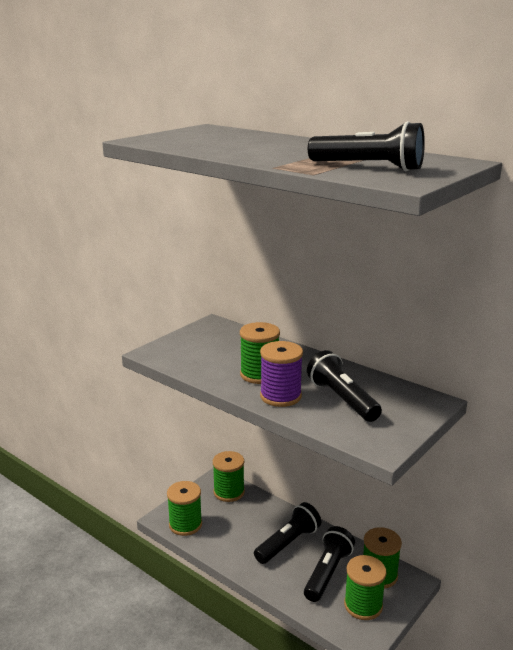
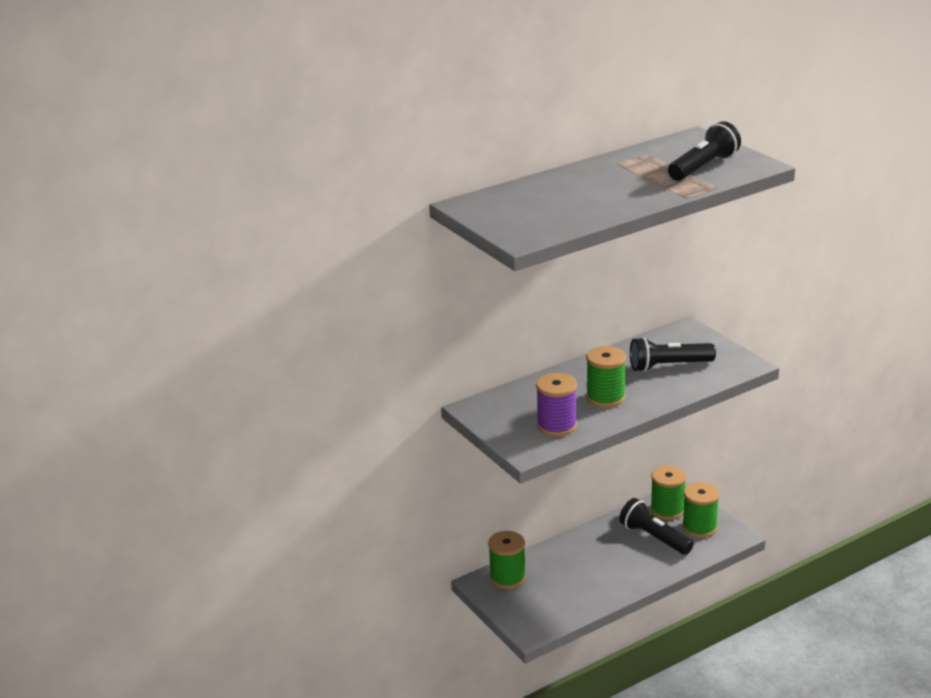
camera: 70 degrees left, 5 degrees up
(185, 524) = (549, 616): green spool -> none
(280, 396) = (651, 393): purple spool -> purple spool (556, 426)
(288, 543) = (606, 552): black flashlight -> none

